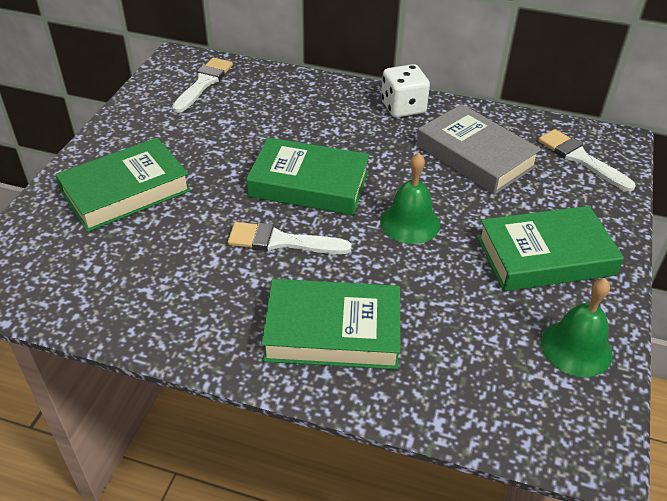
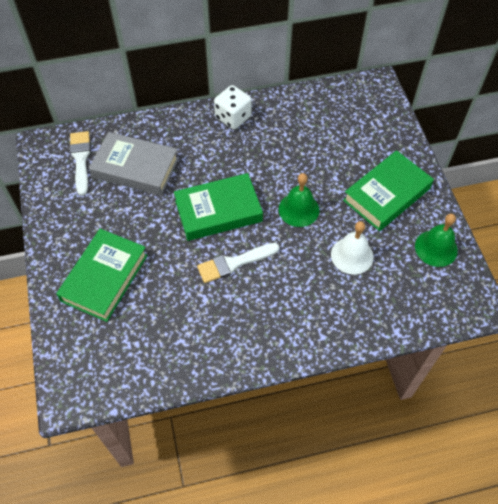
camera: 30 degrees left, 15 degrees up
(332, 331) = (307, 308): green book -> none
(442, 301) = (352, 255): none -> white bell
(475, 156) = (303, 137): grey book -> grey book (135, 168)
(580, 159) = (364, 109): white brush -> none

